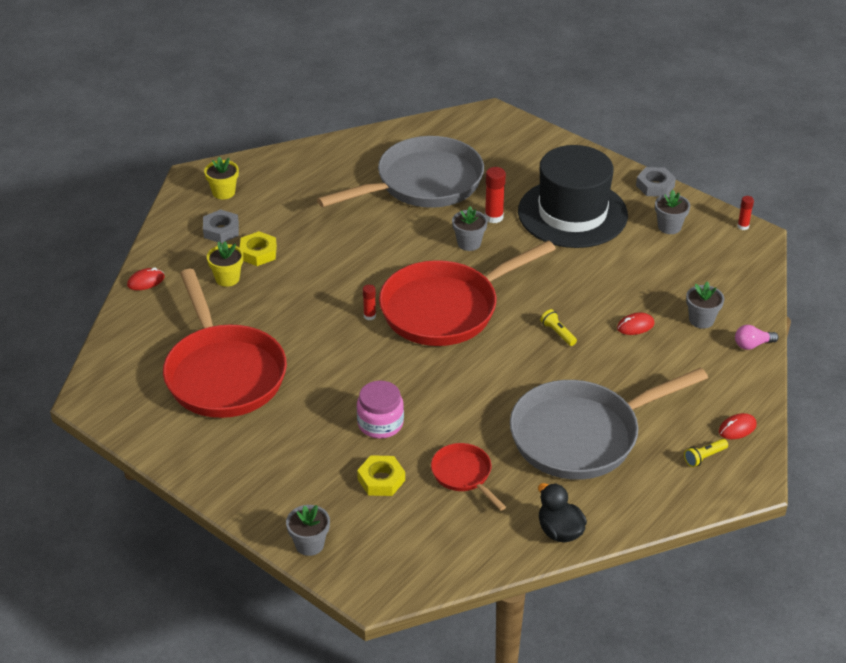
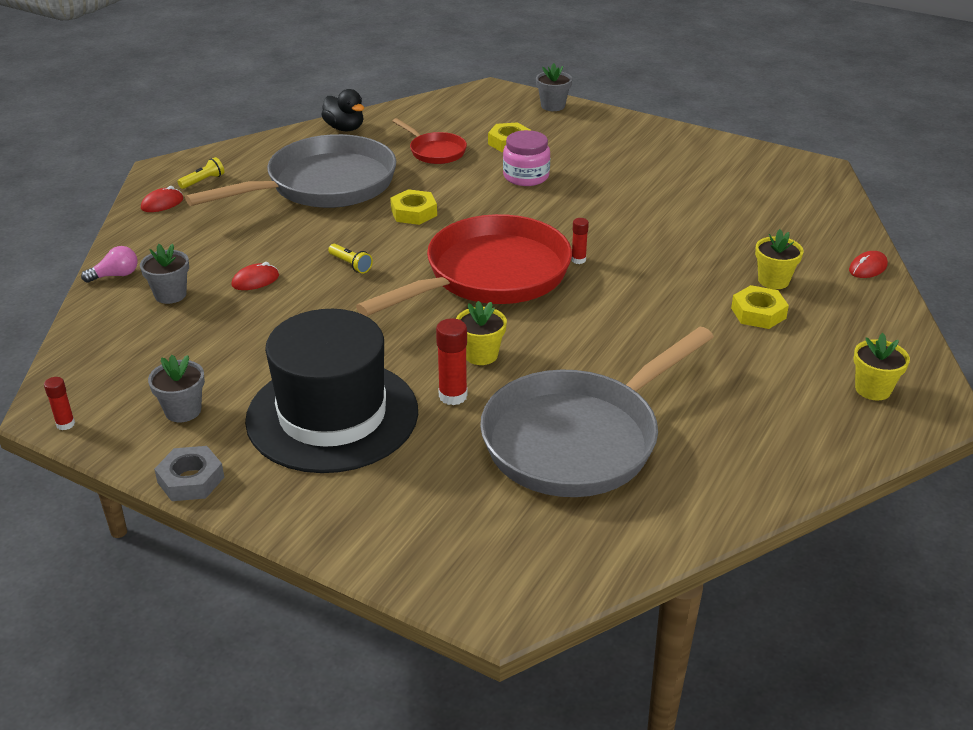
camera: 170 degrees right, 5 degrees down
(221, 230) = (829, 335): grey nut -> none
(223, 373) = (706, 197): red pan -> none
(469, 243) = (481, 355): grey flower pot -> yellow flower pot
(498, 387) = (414, 212): none -> yellow nut

